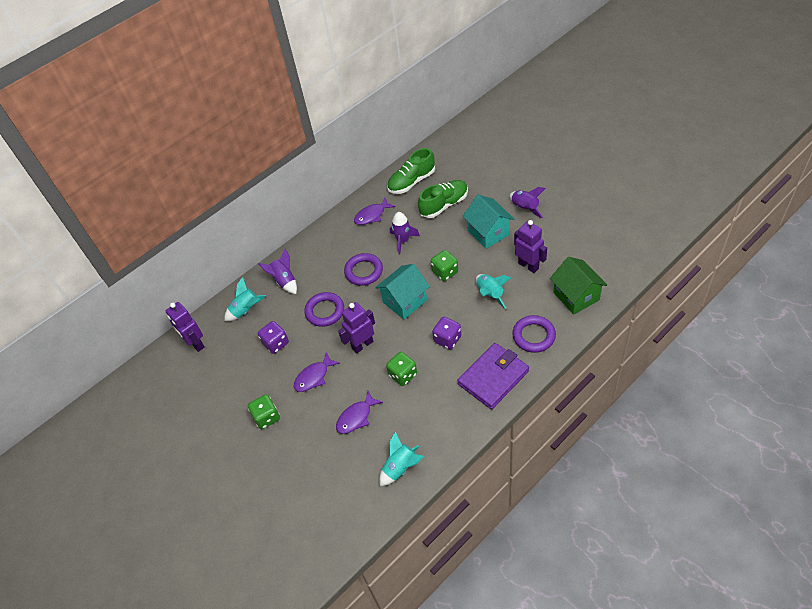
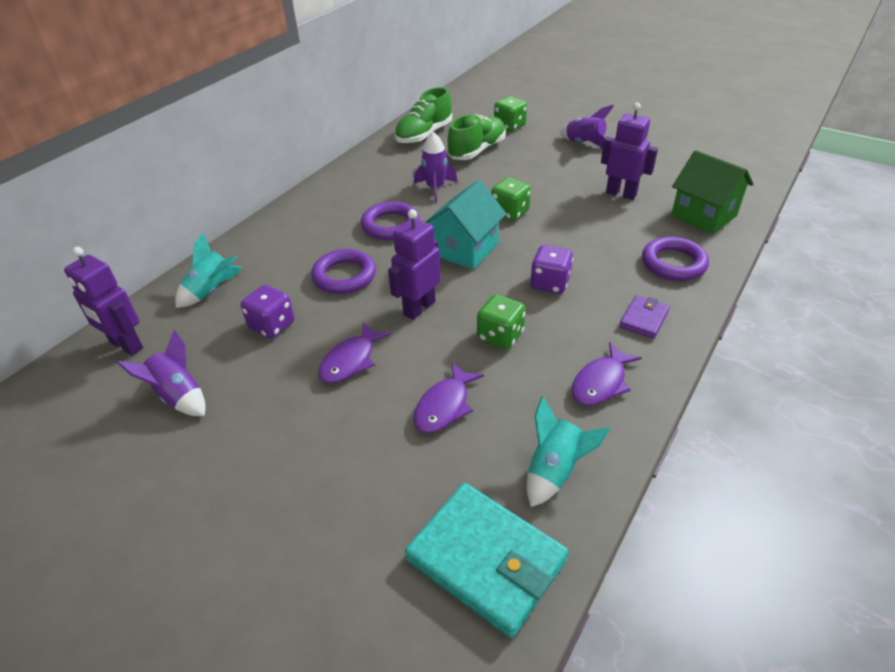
camera: 20 degrees left, 10 degrees down
(267, 417) = (278, 433): green dice -> green dice (509, 126)
(284, 281) = (269, 249): purple rocket -> purple rocket (179, 396)
(349, 508) = (486, 560): none -> turquoise wallet
(372, 215) = (381, 169): purple fish -> purple fish (601, 382)
(488, 232) = (549, 169): turquoise house -> none
(489, 294) = (585, 227): turquoise rocket -> none
(493, 377) = (644, 319): purple wallet -> purple wallet, size x0.50

